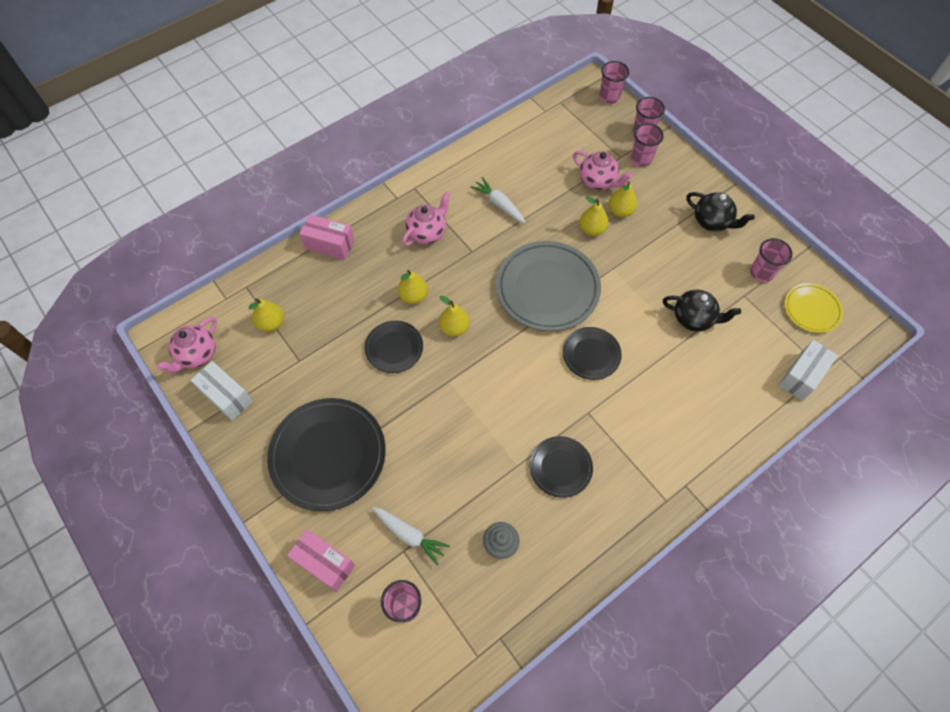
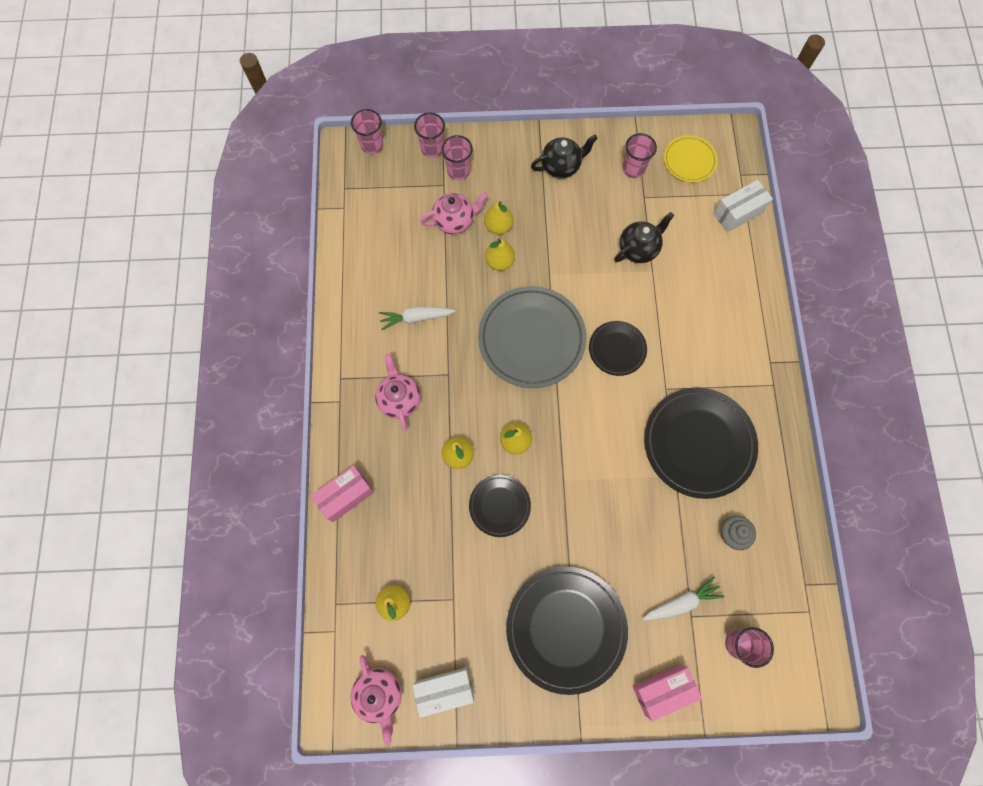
camera: 55 degrees left, 10 degrees up
(560, 467) = (698, 443): black plate -> black plate, size x1.86
(801, 376) = (737, 213): white box -> white box turned 75 degrees clockwise

